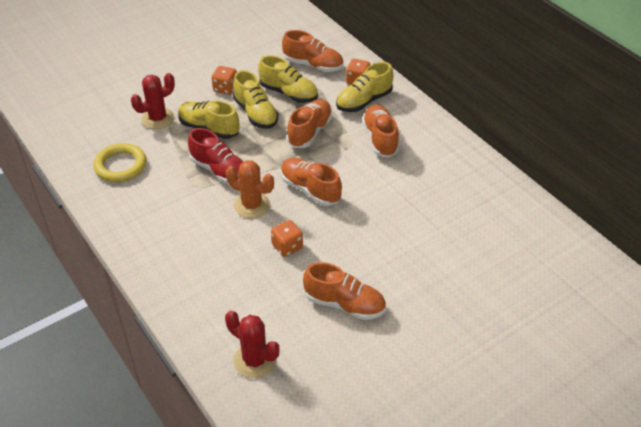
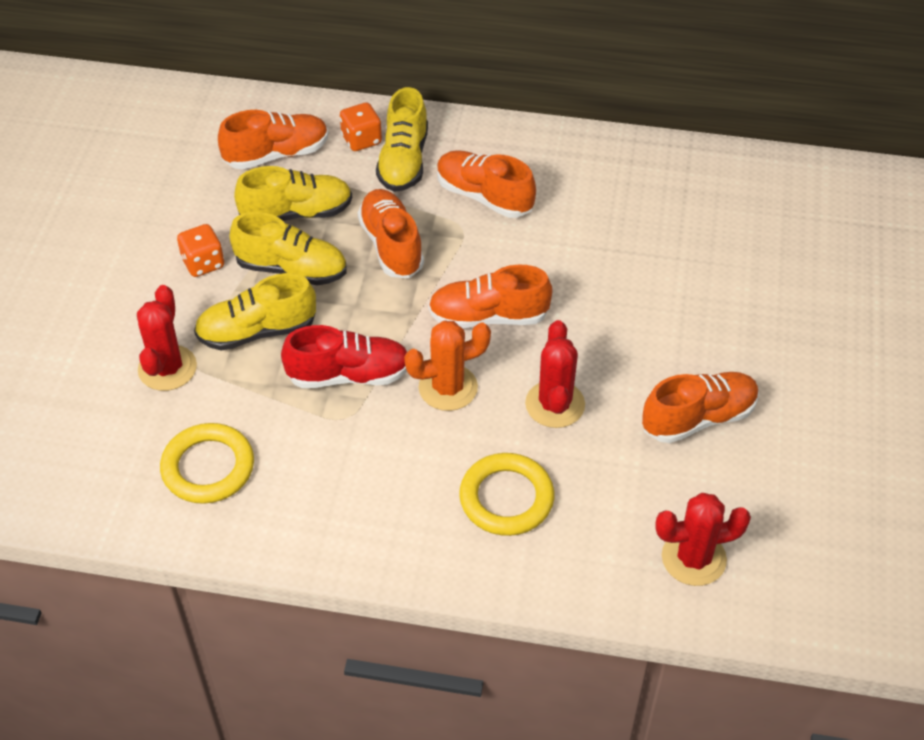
camera: 45 degrees left, 5 degrees up
(212, 268) = (506, 498): none -> yellow ring
(287, 247) = (555, 404): orange dice -> red cactus

